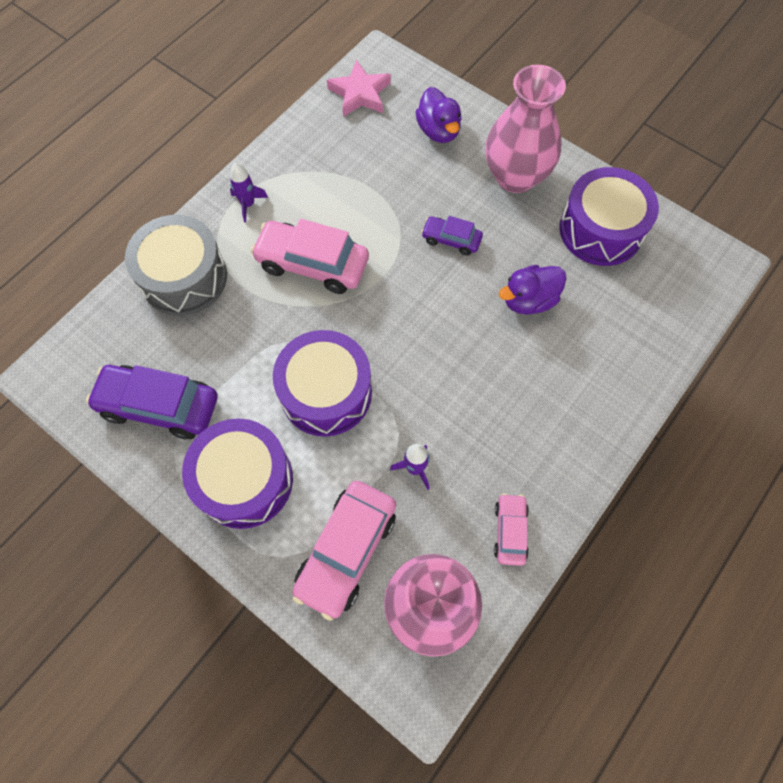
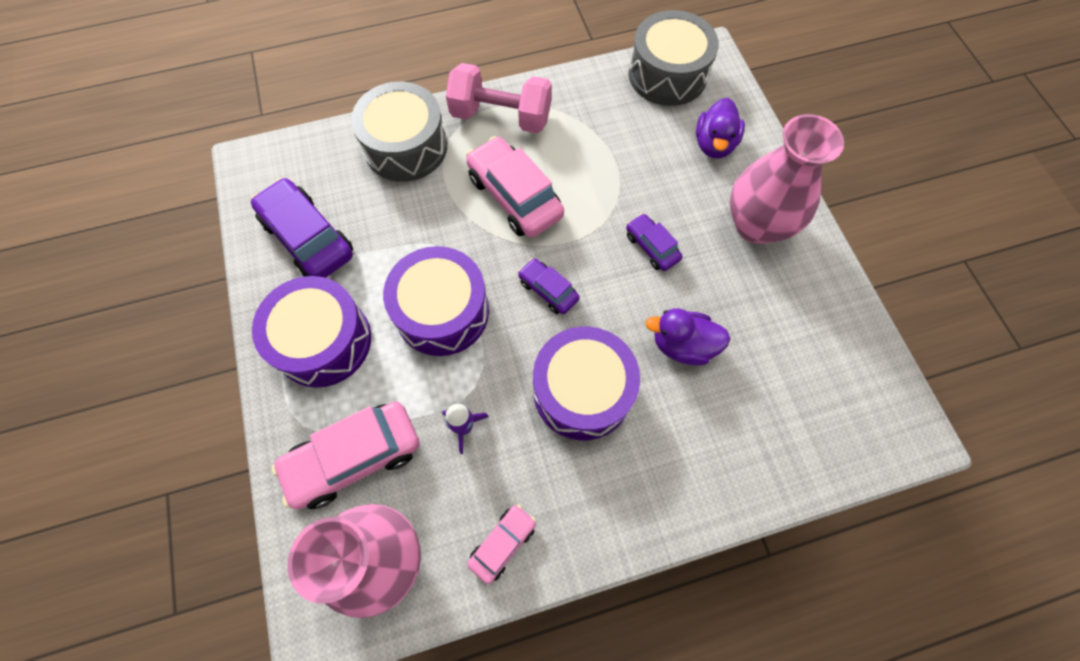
camera: 35 degrees right, 0 degrees up
(248, 204) = (501, 116): purple rocket -> pink dumbbell
(360, 93) = (667, 75): pink star -> grey drum
(397, 322) = (548, 290): none -> purple car
(601, 230) = (804, 323): purple drum -> purple drum (582, 391)

